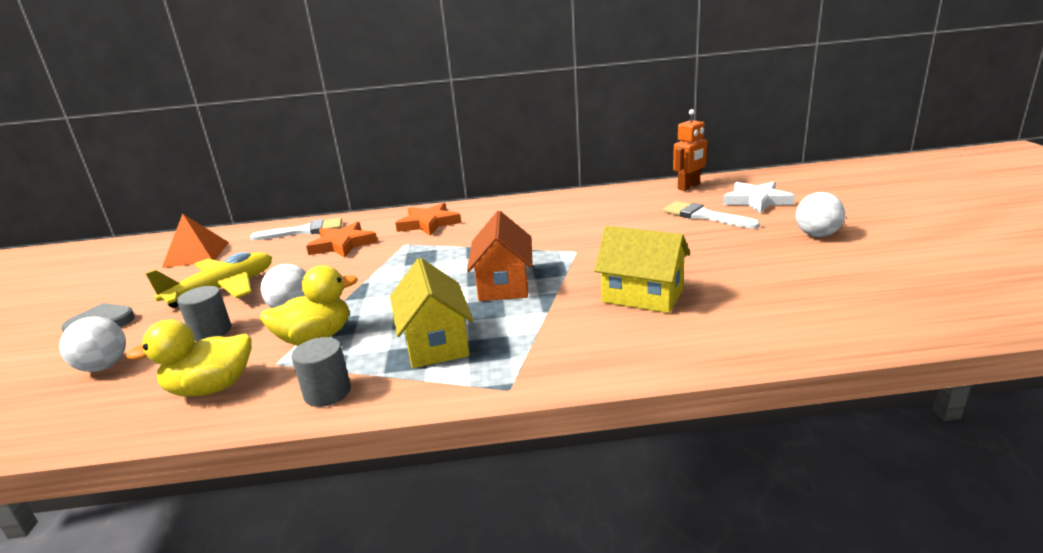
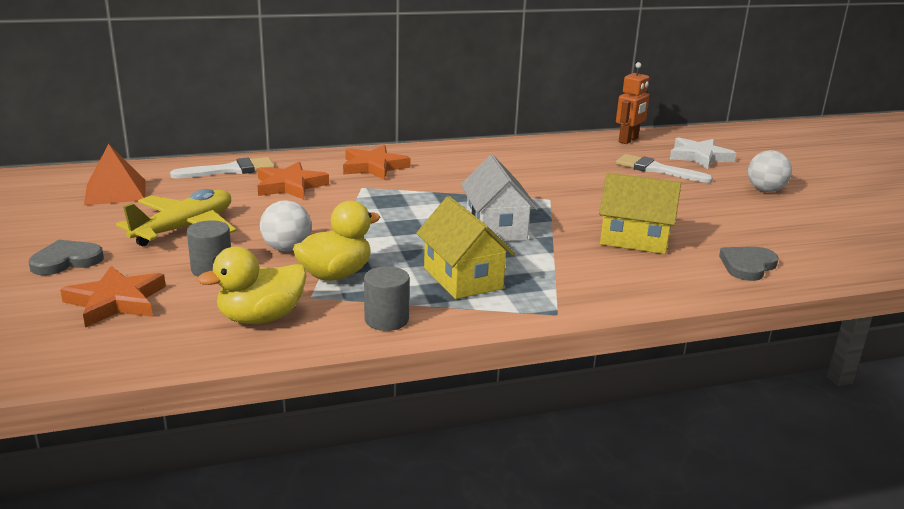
camera: 15 degrees left, 0 degrees up
(103, 366) = (116, 301): white ball -> orange star
(504, 284) = (496, 228): orange house -> white house
(760, 328) = (747, 266): none -> grey heart

